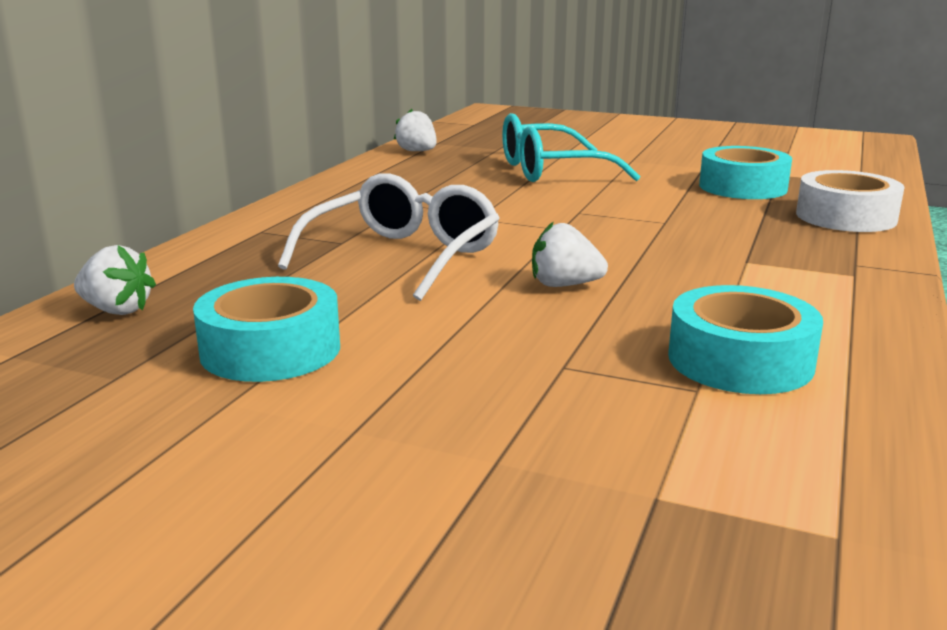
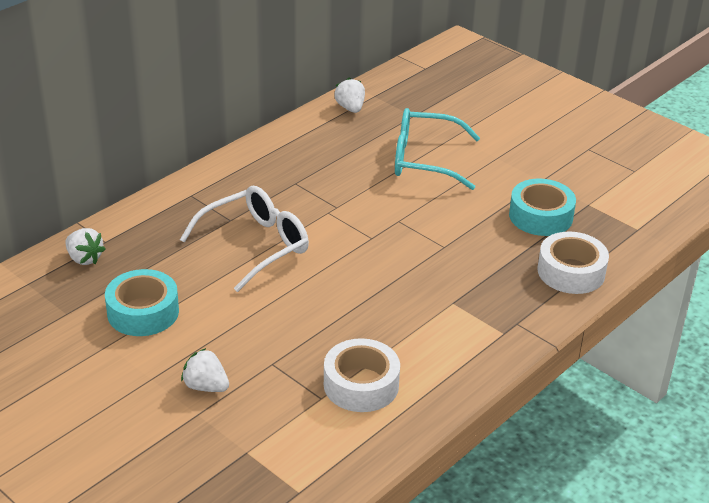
camera: 20 degrees right, 15 degrees up
(564, 285) = (325, 298): white strawberry -> white strawberry (206, 386)
(740, 360) = (361, 385): turquoise tape -> white tape

